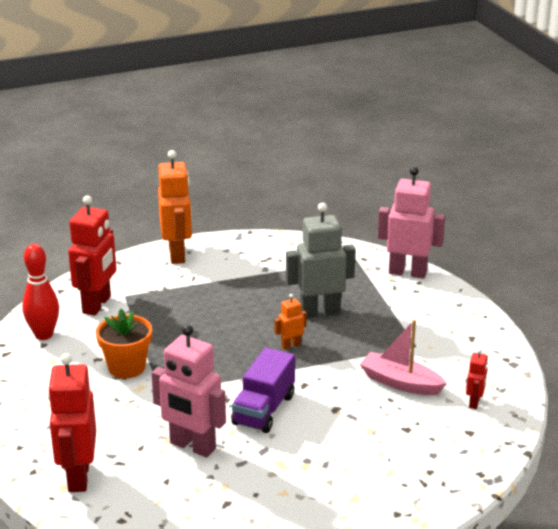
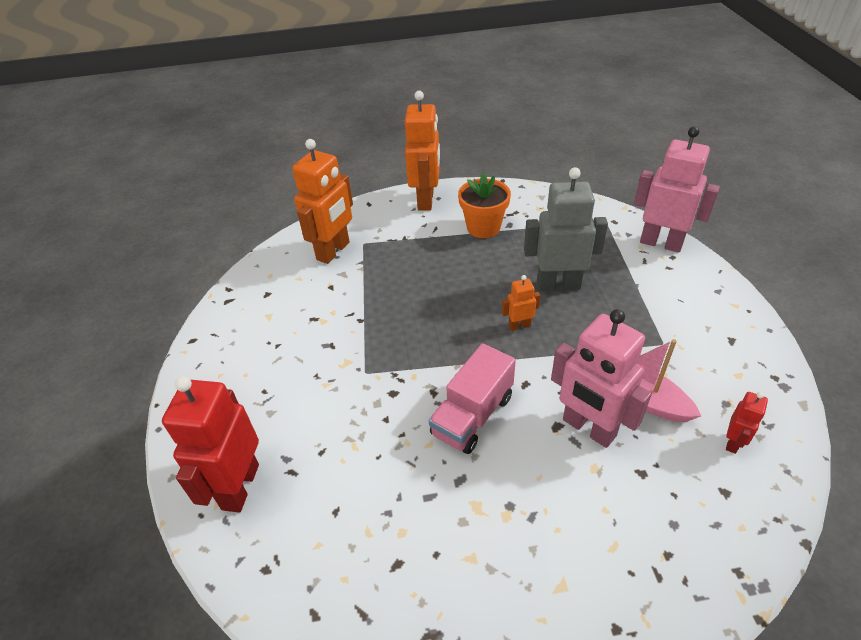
camera: 15 degrees right, 15 degrees up
(44, 335) = (271, 282): red bowling pin -> none
(97, 305) = (333, 251): red robot -> orange robot
(126, 367) = (339, 333): orange flower pot -> orange flower pot (483, 227)
(192, 446) = (379, 460): pink robot -> pink robot (588, 428)
(264, 410) = (472, 415): purple truck -> pink truck

